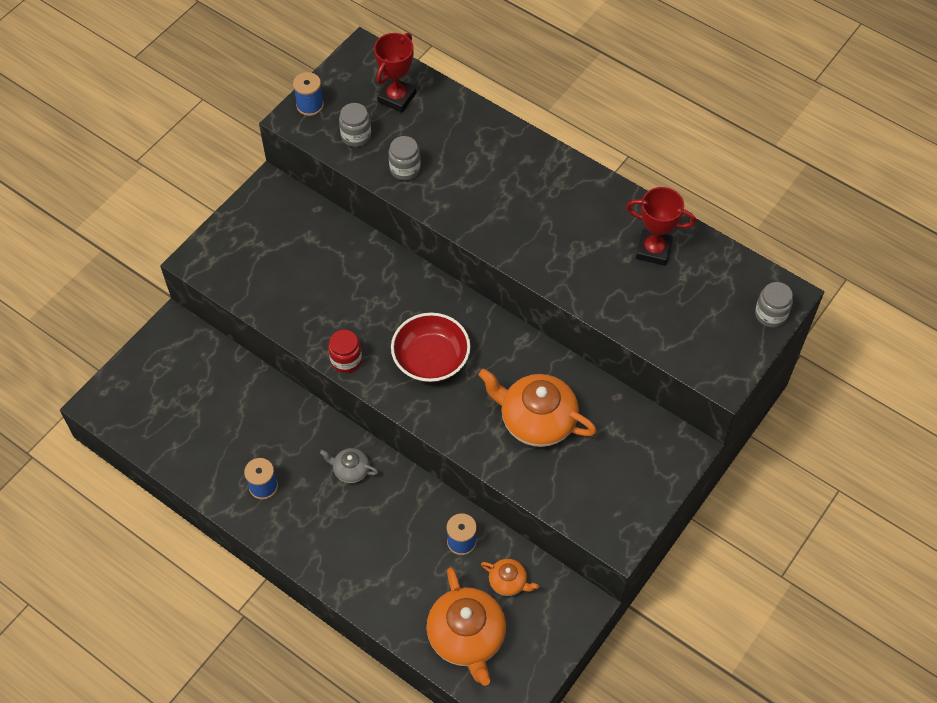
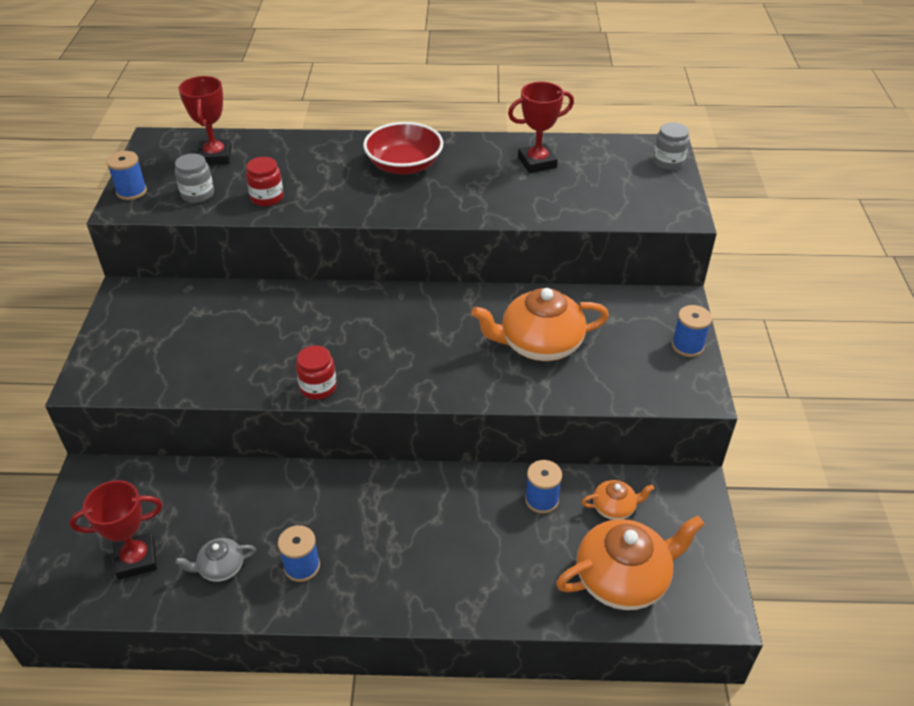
camera: 35 degrees left, 15 degrees down
(166, 413) = (136, 559): none -> red trophy
(350, 470) = (382, 500): grey teapot -> grey teapot (220, 567)
(405, 169) = (267, 197): grey jar -> red jar
(431, 359) = (401, 347): red bowl -> red bowl (404, 165)
(467, 637) = (623, 578): orange teapot -> orange teapot turned 60 degrees counterclockwise
(652, 493) = (687, 346): none -> blue spool

